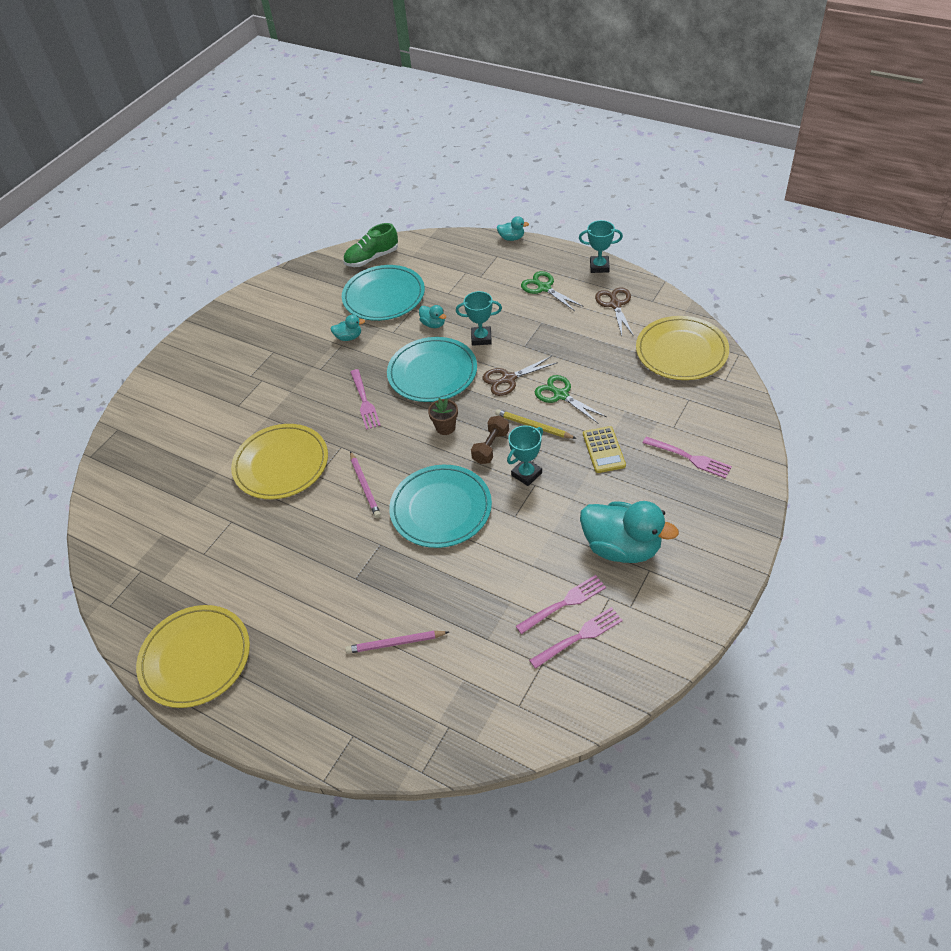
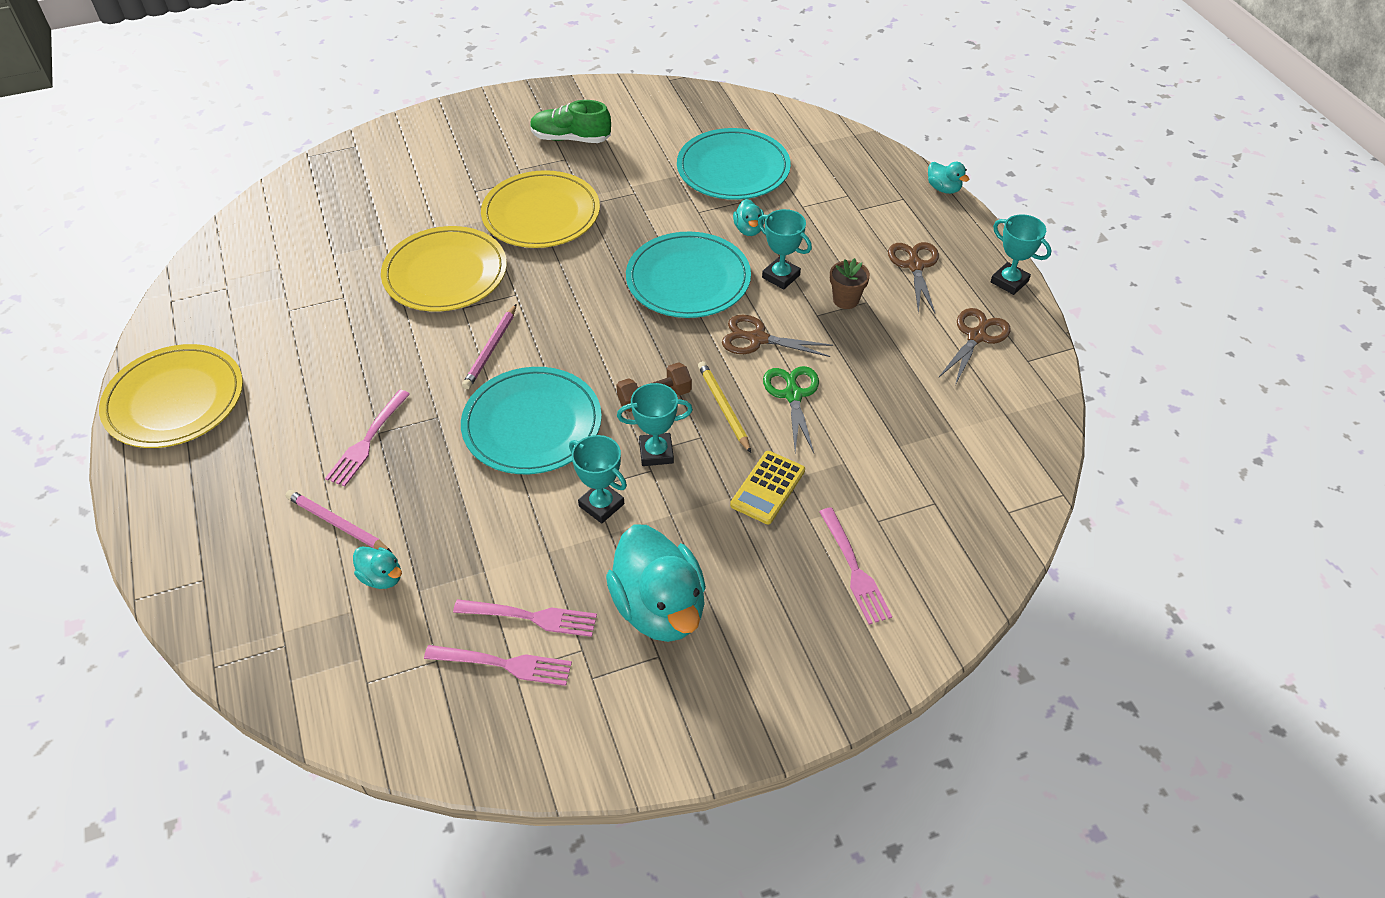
camera: 35 degrees right, 0 degrees up
(349, 337) = (650, 189): turquoise duck -> turquoise duck (382, 577)
(364, 401) = (589, 264): pink fork -> pink fork (367, 441)
(372, 258) = (767, 122): green shoe -> green shoe (571, 138)
(445, 427) = (634, 345): brown flower pot -> brown flower pot (845, 300)
(530, 521) = (601, 505): none -> turquoise trophy
(544, 288) = (915, 265): green scissors -> brown scissors
(681, 351) = (993, 442): yellow plate -> yellow plate (541, 214)

